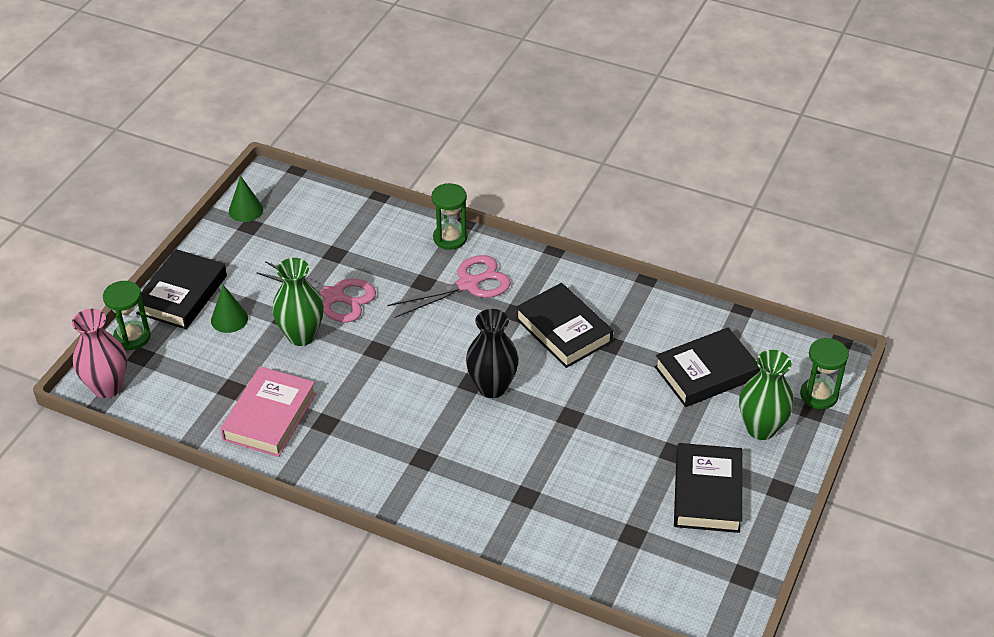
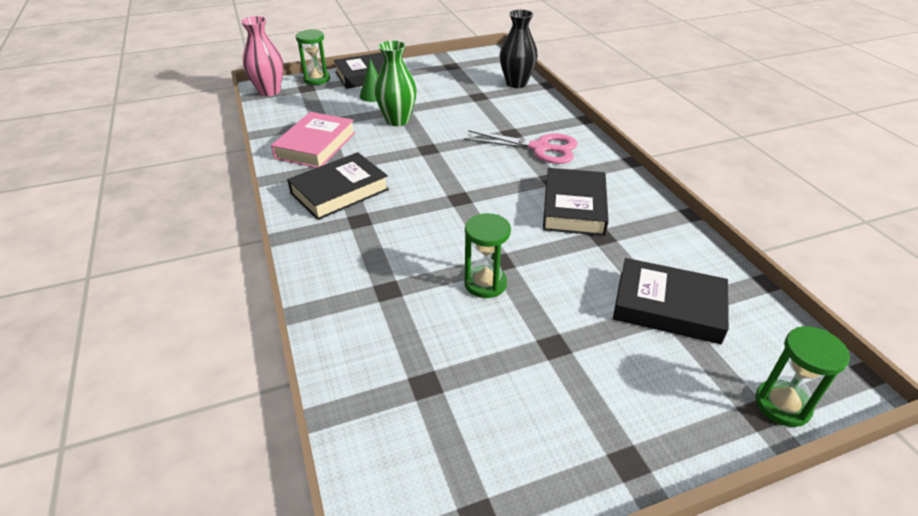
camera: 45 degrees right, 5 degrees down
(246, 210) = (460, 59): green cone -> none
(269, 416) = (315, 145): pink book -> pink book turned 45 degrees counterclockwise
(333, 296) = (445, 113): pink scissors -> none
(450, 238) = (563, 121): green hourglass -> green hourglass (485, 283)
(492, 387) = (470, 209): black vase -> black vase (516, 83)
(707, 493) = (543, 404): black book -> black book (339, 191)
(761, 428) = (673, 389): green vase -> none

